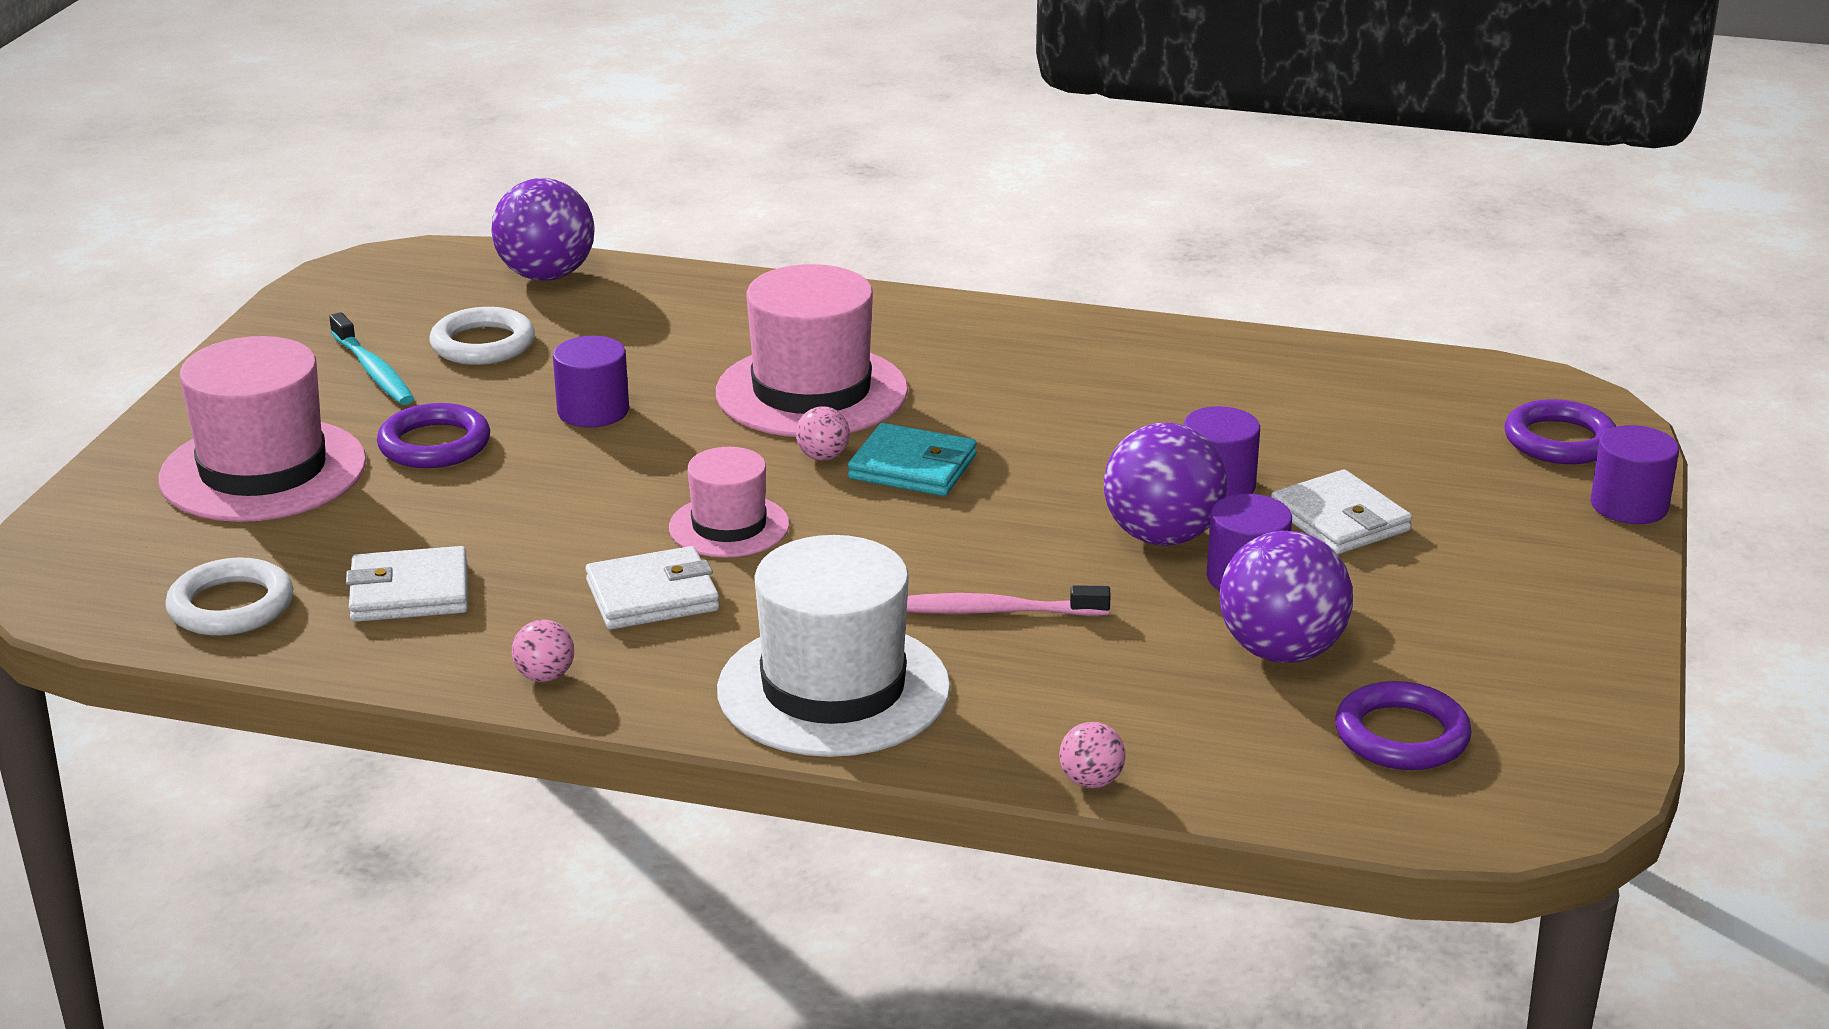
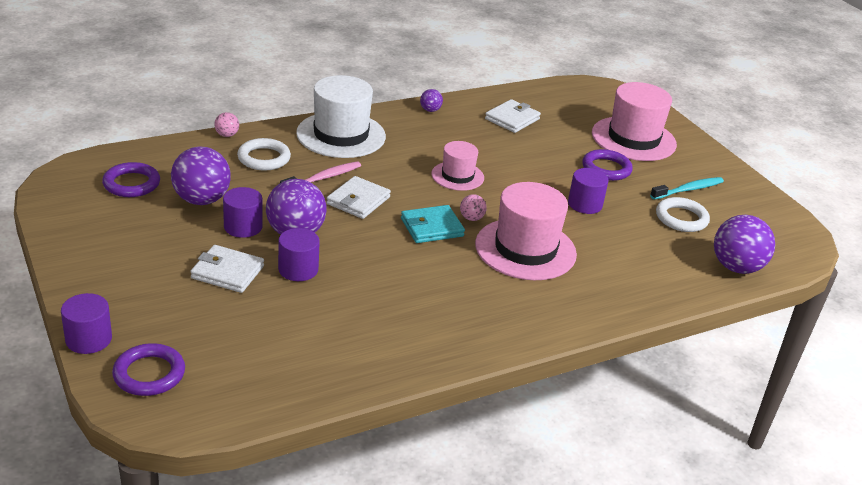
camera: 135 degrees right, 5 degrees up
(231, 606) = (550, 98): white ring -> white ring (264, 158)
(373, 371) = (688, 189): turquoise toothbrush -> turquoise toothbrush turned 135 degrees clockwise
(545, 676) = (430, 110): pink ball -> purple ball
(652, 595) = (441, 143): white wallet -> white wallet (358, 201)

